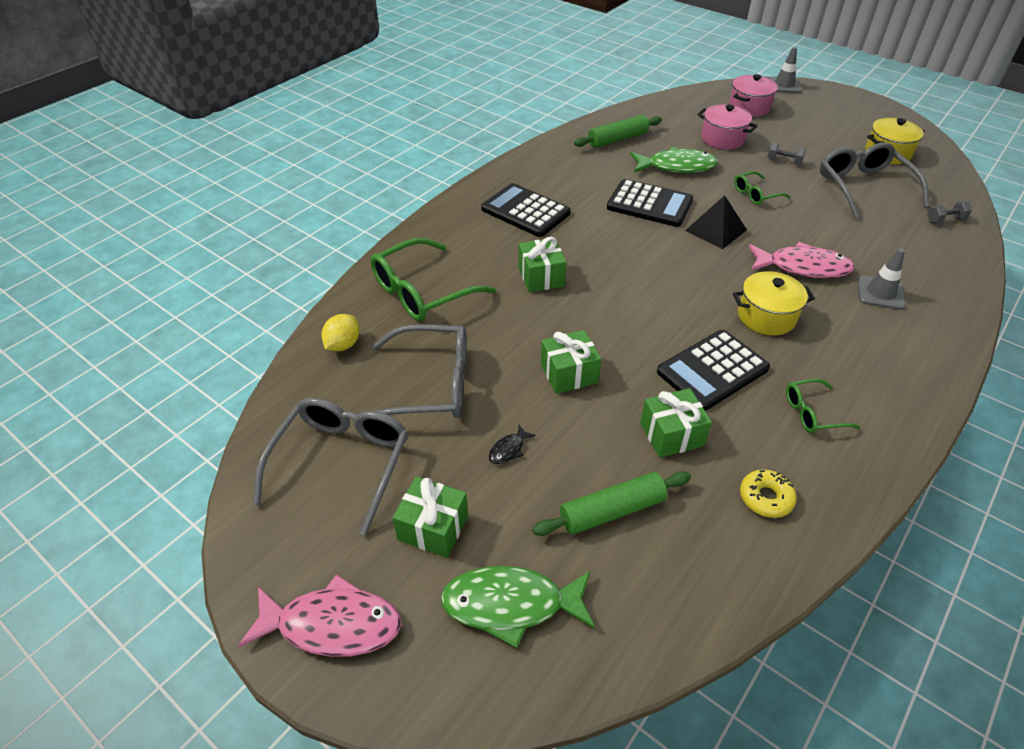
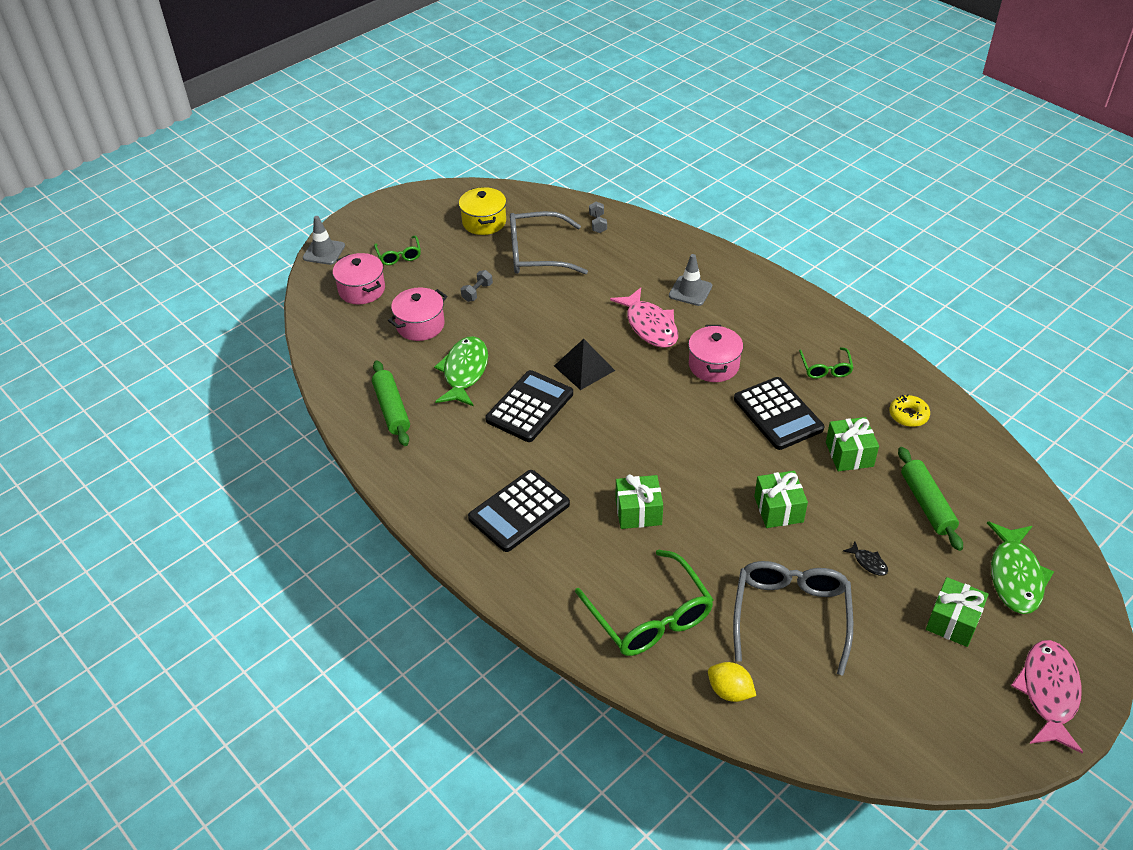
camera: 80 degrees left, 0 degrees up
(342, 462) = (888, 689): grey glasses -> none
(755, 194) = (531, 326): green glasses -> green glasses (399, 256)
(766, 316) = (713, 365): yellow pot -> pink pot
(803, 267) = (650, 326): pink fish -> pink fish turned 135 degrees clockwise

